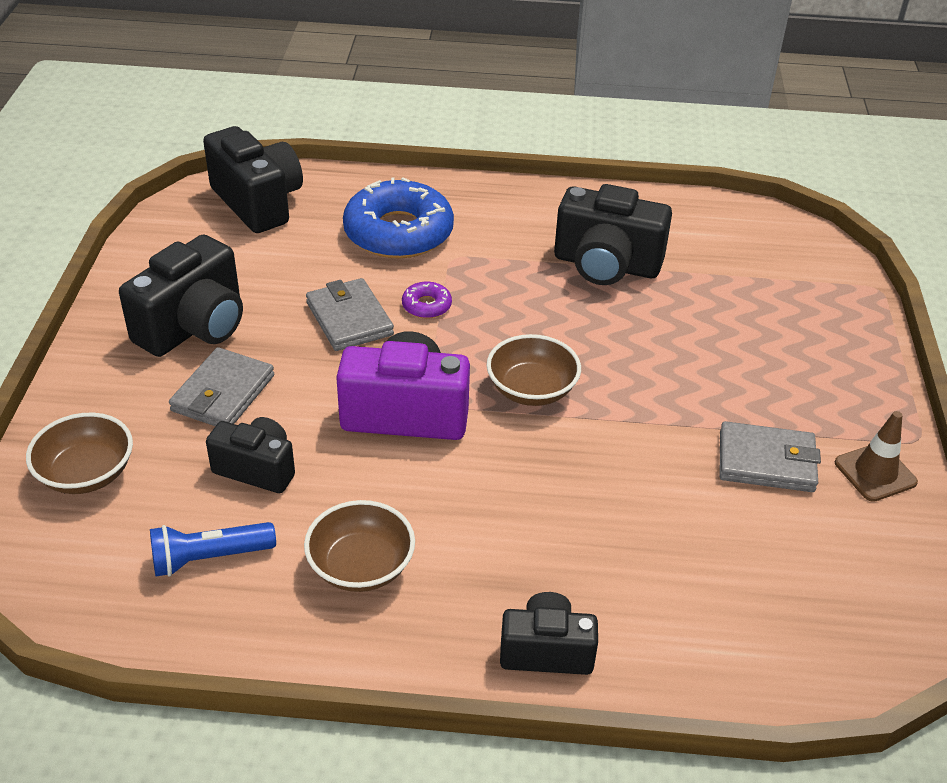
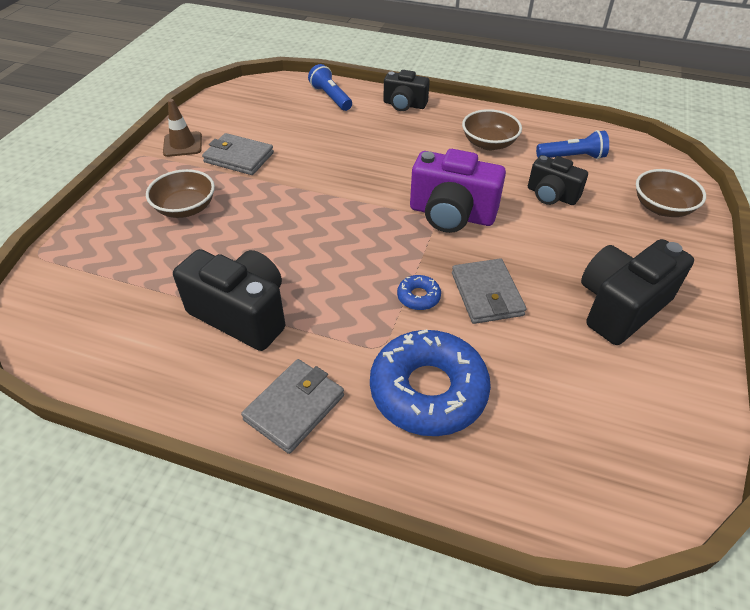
camera: 165 degrees left, 5 degrees up
(223, 393) = (583, 246): grey wallet -> grey wallet (294, 407)
(258, 203) = (588, 470): black camera -> none
(426, 306) = (418, 297): purple donut -> blue donut
(531, 389) = (359, 217): brown bowl -> brown bowl (185, 208)
(706, 646) = (331, 97): none -> blue flashlight

